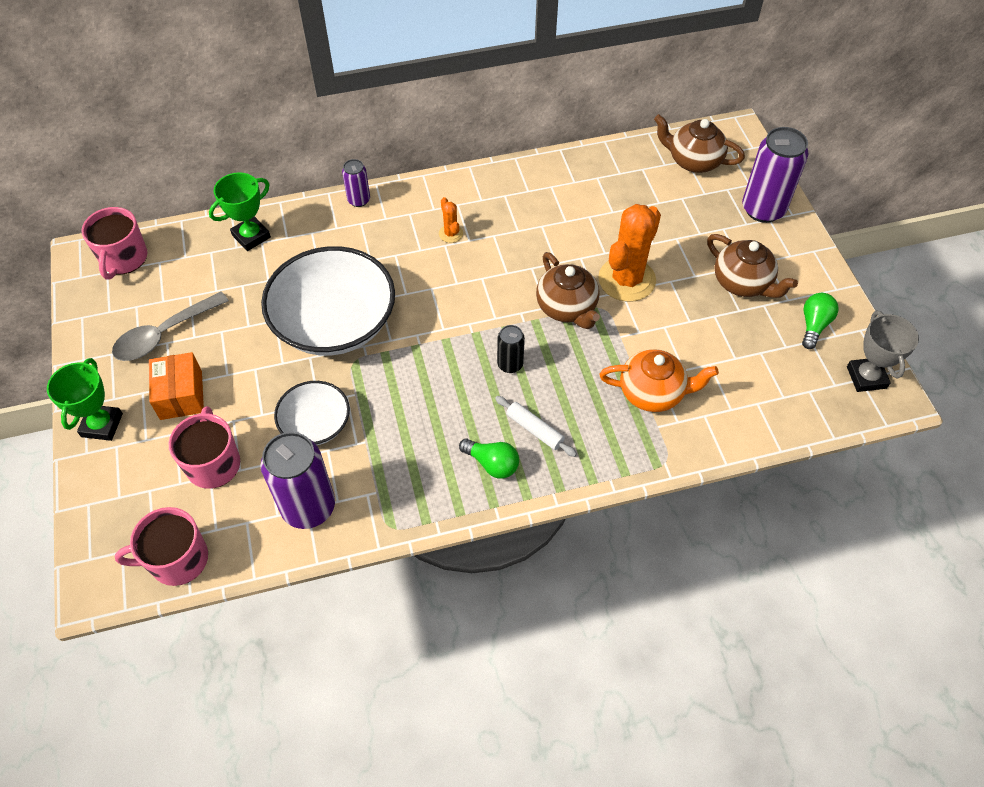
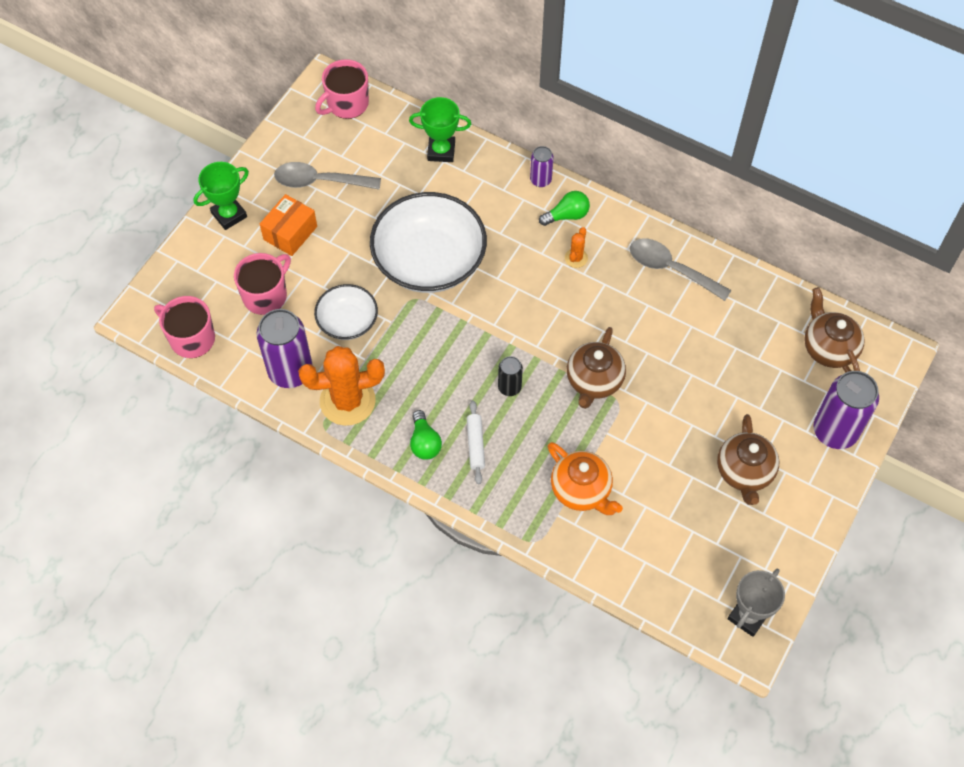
camera: 45 degrees right, 5 degrees up
(529, 190) = (671, 269): none -> grey spoon
(626, 279) = (661, 396): orange cactus -> orange cactus (347, 401)
(814, 325) = (758, 548): green light bulb -> green light bulb (567, 215)

